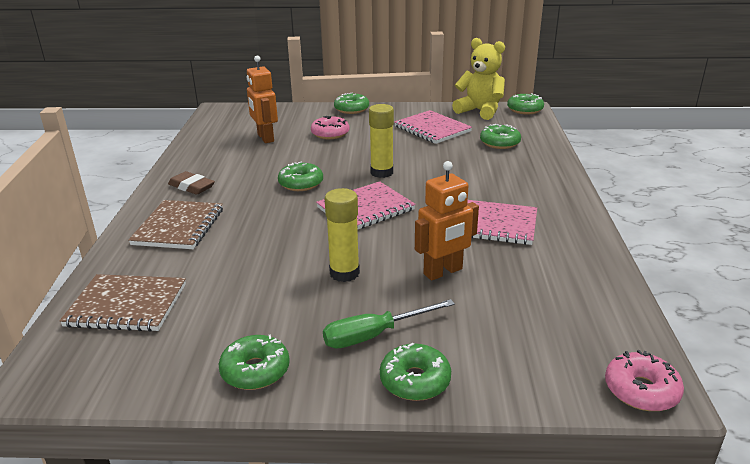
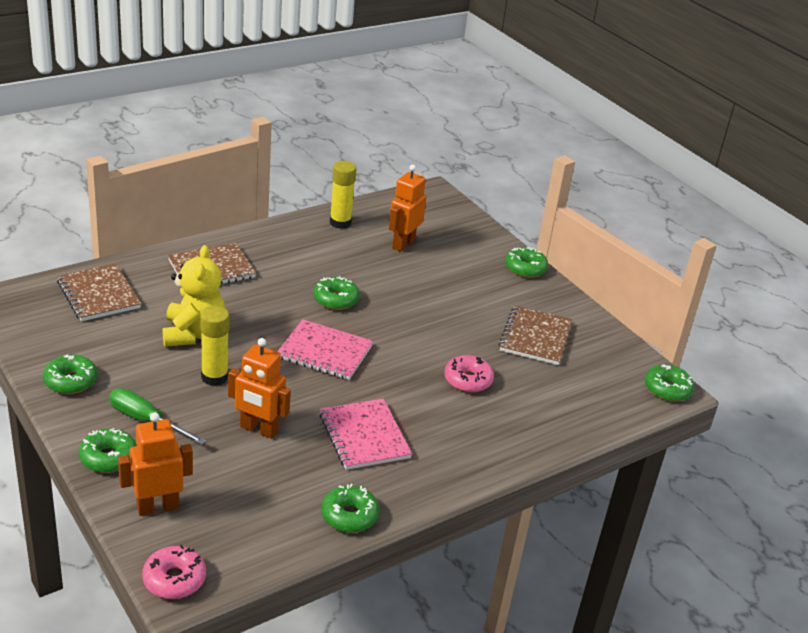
camera: 50 degrees right, 5 degrees up
(191, 187) = (276, 246): brown eraser -> none
(330, 134) = (452, 277): pink donut -> pink donut (468, 380)
(381, 172) = (402, 337): yellow glue stick -> yellow glue stick (340, 223)
(432, 129) = (535, 337): pink notebook -> brown notebook
(480, 111) = (623, 356): yellow teddy bear -> yellow teddy bear (193, 334)
(500, 143) = (550, 394): green donut -> green donut (349, 516)
(520, 368) = (157, 507): none -> orange robot

